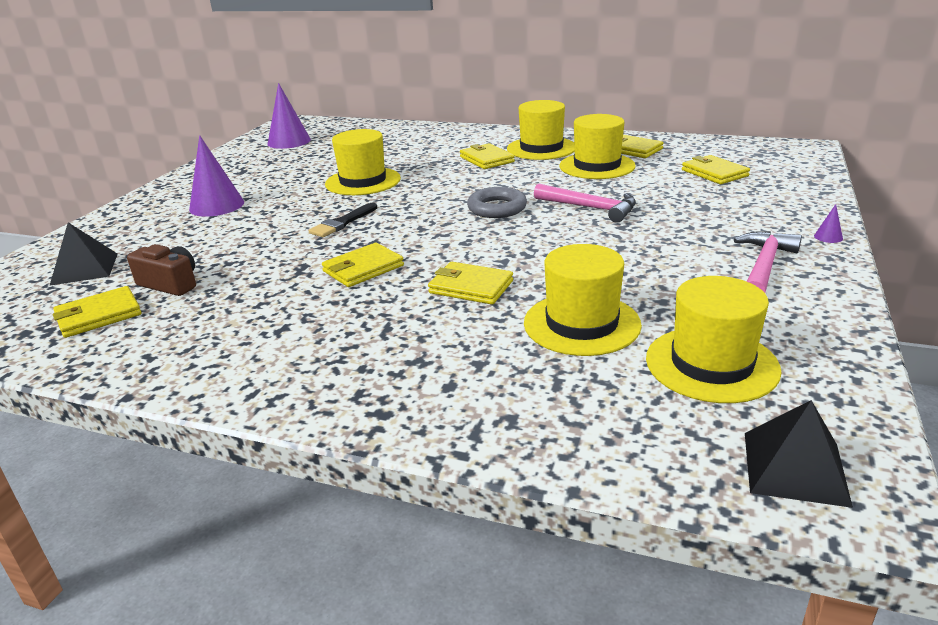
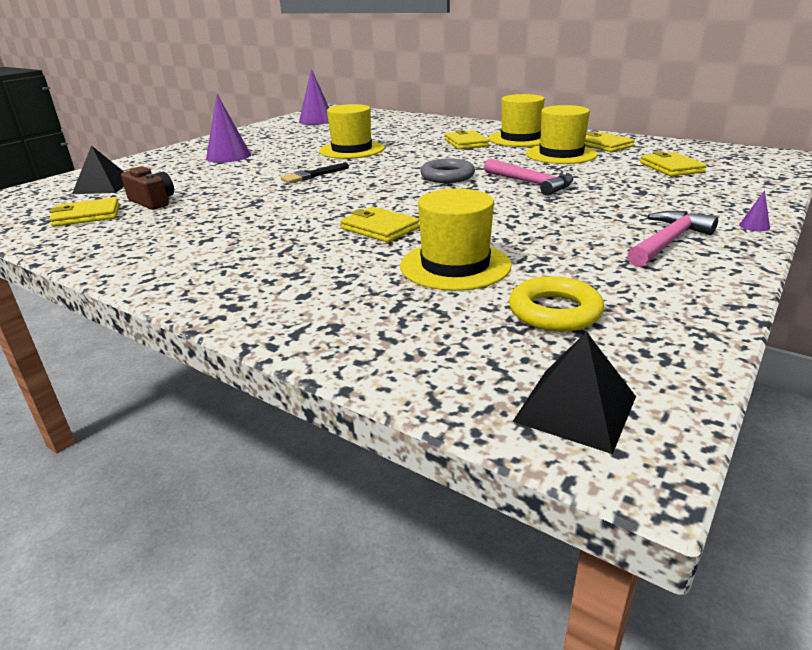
camera: 15 degrees right, 0 degrees up
(363, 268) = (303, 207): yellow wallet -> none
(711, 364) = (554, 312): yellow hat -> yellow ring

